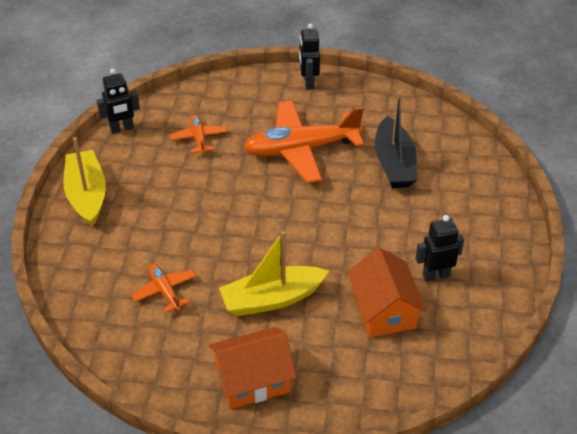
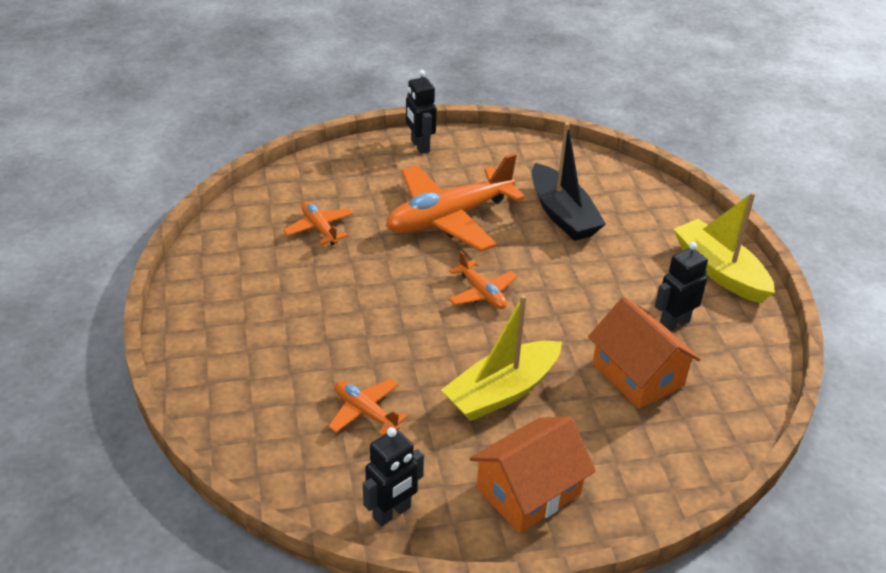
camera: 20 degrees left, 5 degrees down
(87, 195) = (207, 320): yellow boat -> yellow boat (719, 271)
(122, 129) = (216, 235): black robot -> black robot (392, 513)
(296, 216) = (482, 293): none -> orange plane

